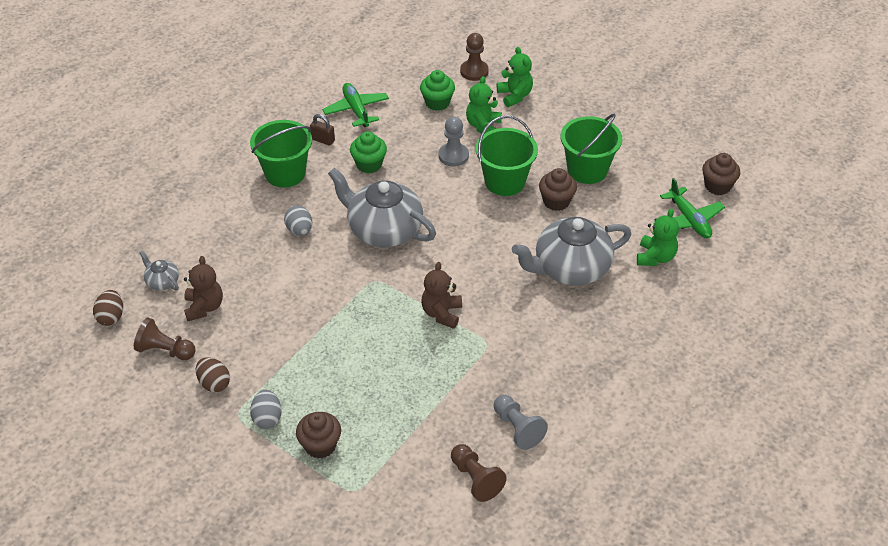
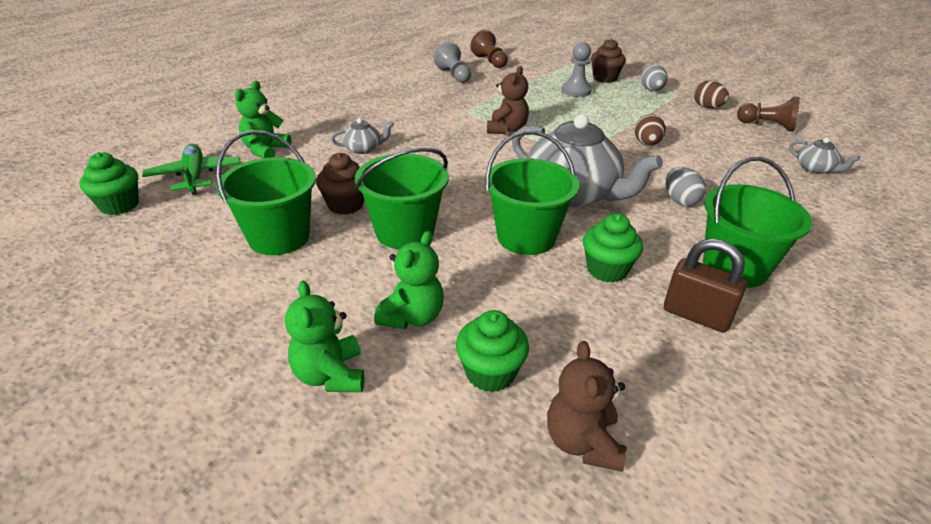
camera: 175 degrees left, 10 degrees down
(111, 317) = (844, 148): brown egg -> brown egg (647, 144)
(204, 307) = (751, 148): brown teddy bear -> brown teddy bear (582, 442)
(323, 140) = (696, 315): brown padlock -> brown padlock, size x1.58
(356, 110) = (652, 370): green plane -> none
(421, 185) = (526, 237): none -> green bucket
(453, 156) = (473, 272): grey pawn -> grey pawn (576, 91)
(474, 71) = (396, 451): brown pawn -> none
(570, 268) = (363, 149): grey teapot -> grey teapot, size x0.44
(717, 186) = (119, 205): brown cupcake -> green cupcake

